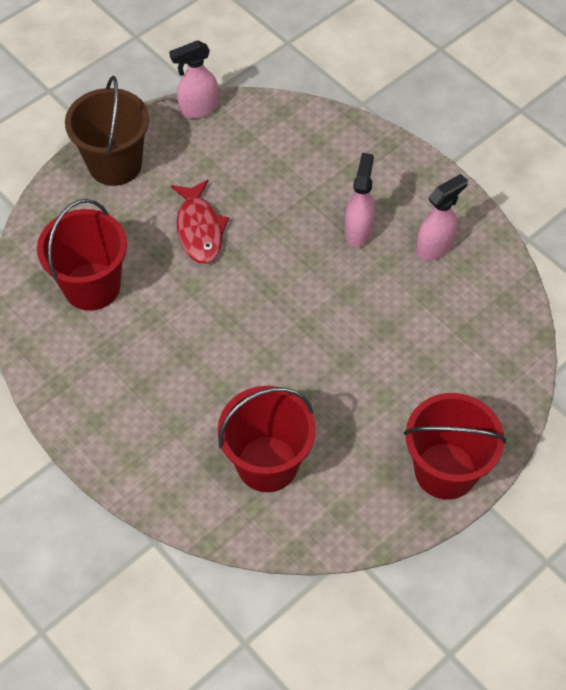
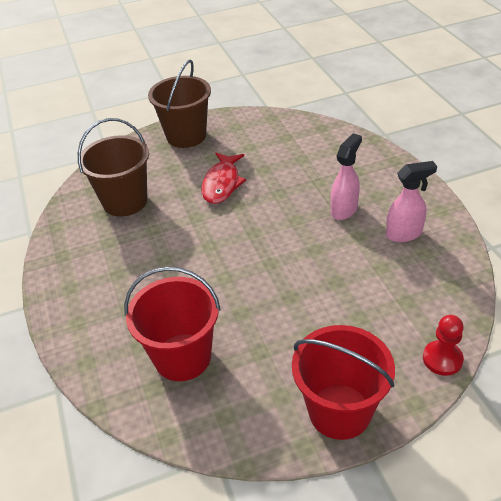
camera: 25 degrees right, 15 degrees down
(92, 286) = (125, 201): red bucket -> brown bucket
(198, 109) = (261, 116): pink spray bottle -> none
(520, 387) = (442, 359): none -> red pawn

